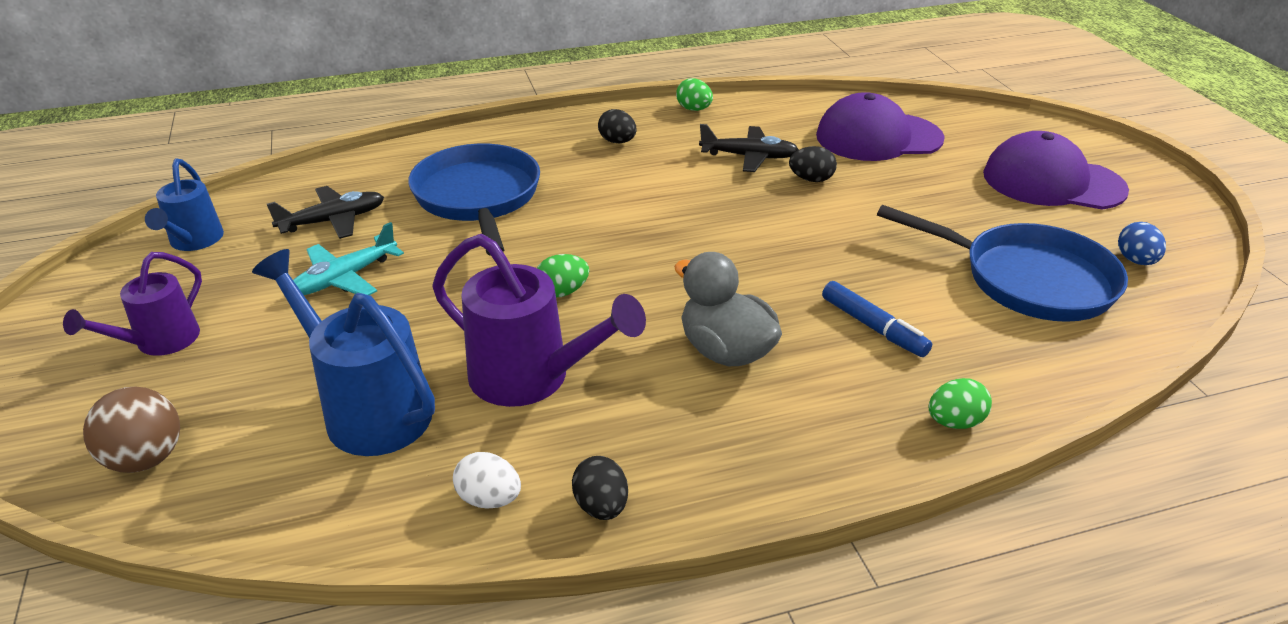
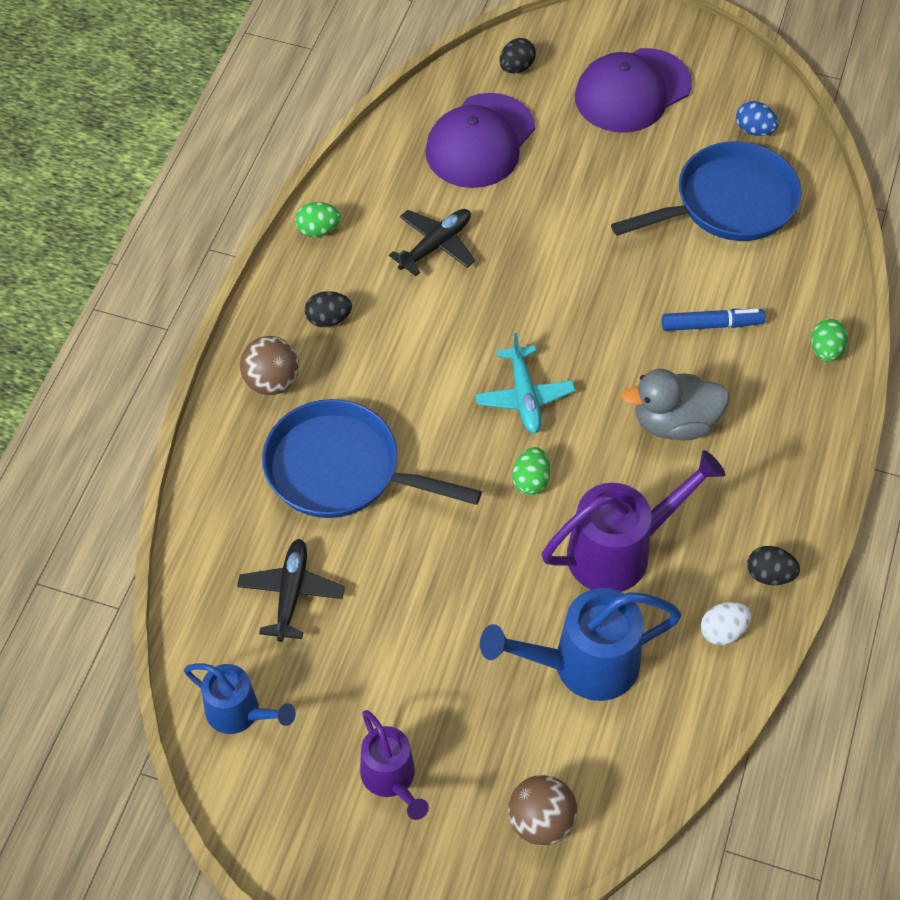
camera: 55 degrees left, 20 degrees up
(345, 278) = (395, 618): turquoise plane -> turquoise plane (524, 397)
(532, 142) = (272, 382): none -> brown ball
(811, 179) = (505, 230): black egg -> black egg (516, 68)

